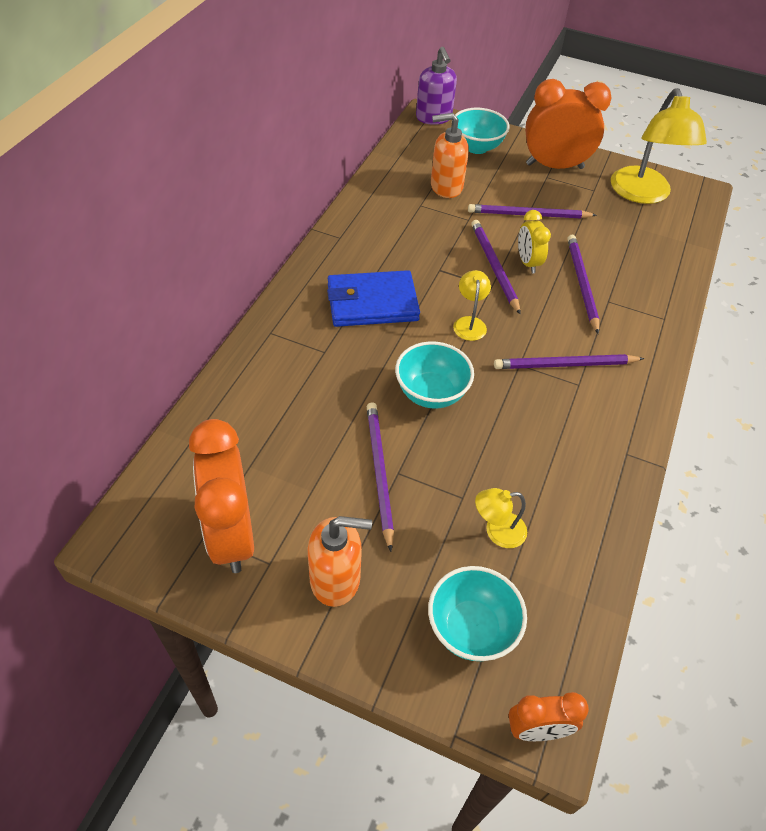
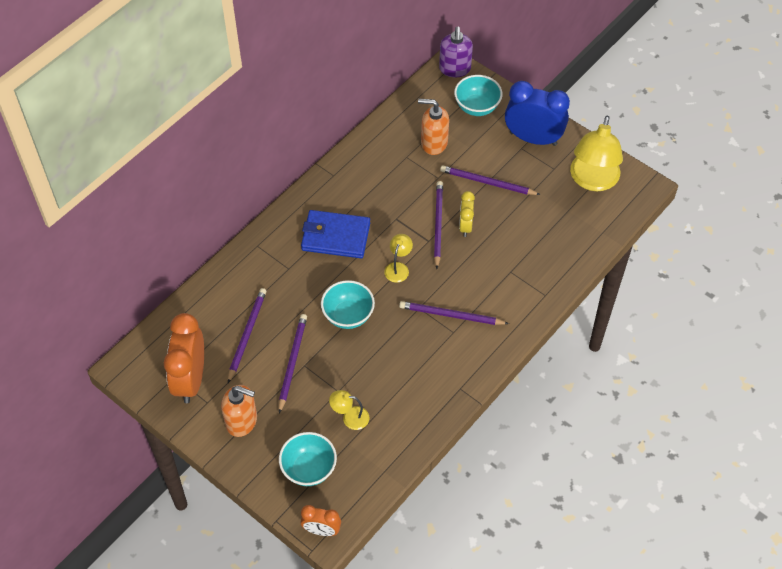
camera: 20 degrees right, 5 degrees up
(554, 166) = (533, 138): orange clock -> blue clock
(581, 283) = (498, 252): purple pencil -> purple pencil (247, 334)

